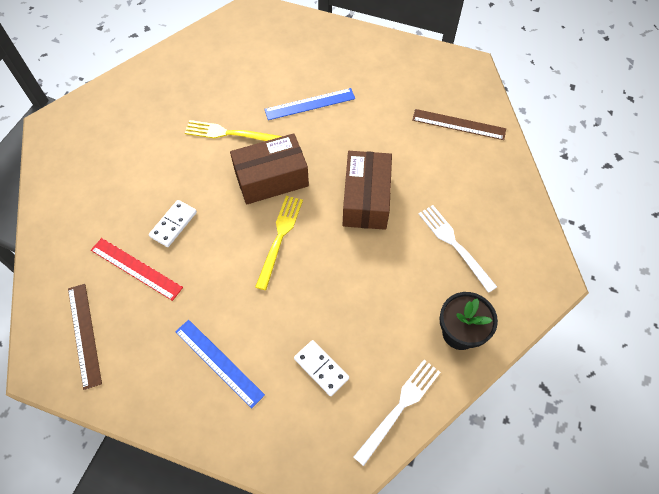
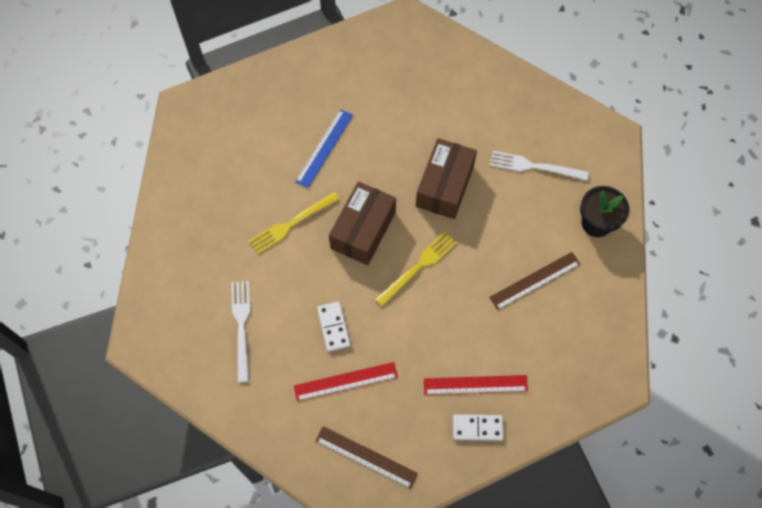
camera: 45 degrees left, 5 degrees up
(219, 362) = (475, 384): blue ruler -> red ruler
(280, 238) = (418, 267): yellow fork -> yellow fork turned 75 degrees clockwise
(321, 368) = (541, 325): white domino -> white domino (477, 428)
(366, 199) = (445, 186): brown box -> brown box turned 60 degrees clockwise
(399, 408) = (611, 303): white fork -> white fork (241, 326)
(458, 124) = (446, 73): brown ruler -> brown ruler (535, 280)

